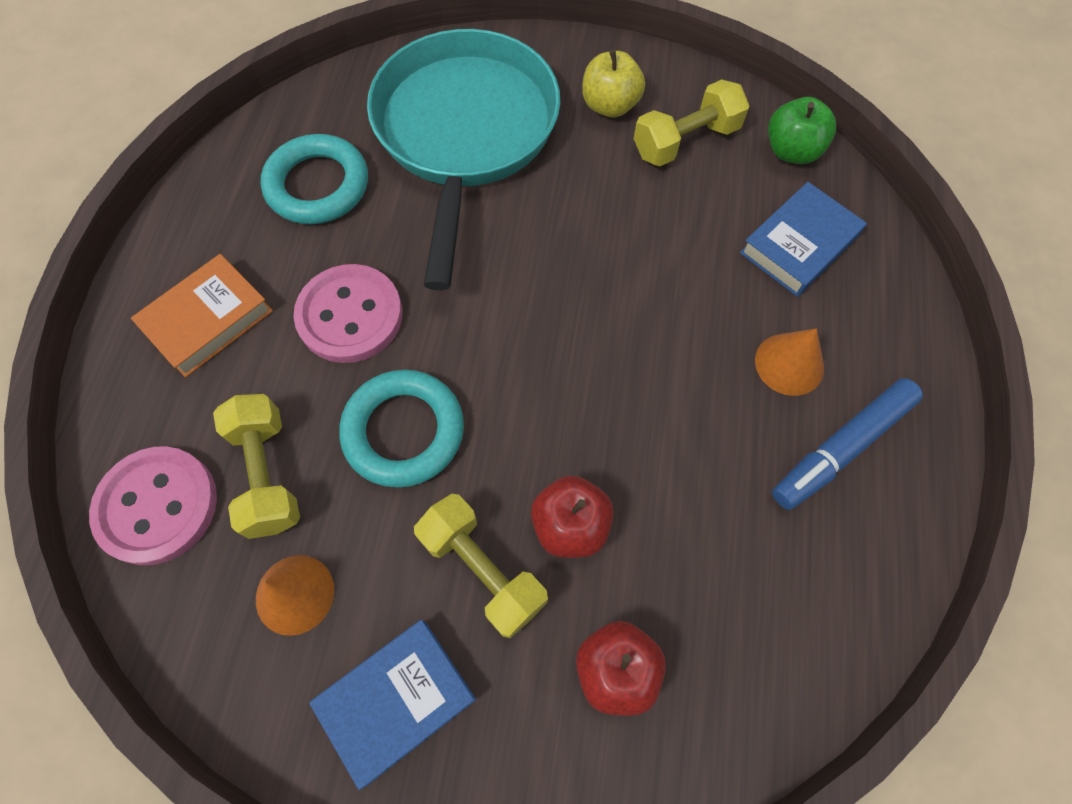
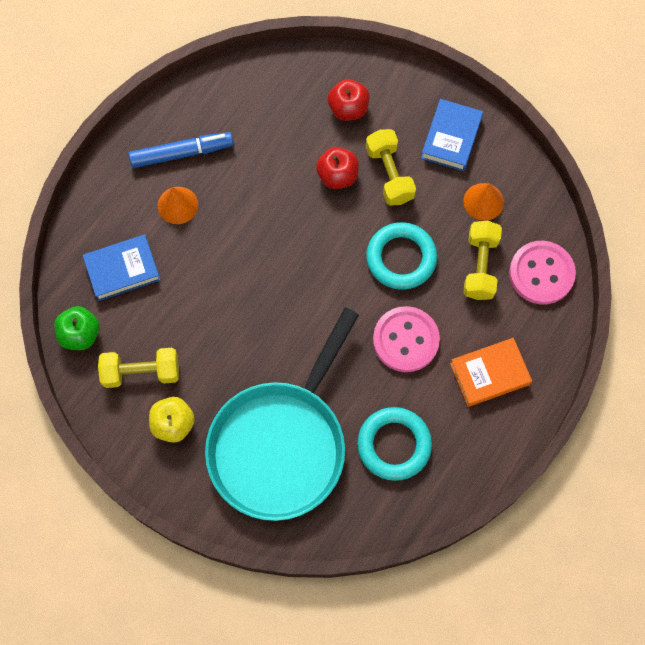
camera: 155 degrees left, 5 degrees up
(396, 700) = (451, 138): blue book -> blue book turned 60 degrees counterclockwise

